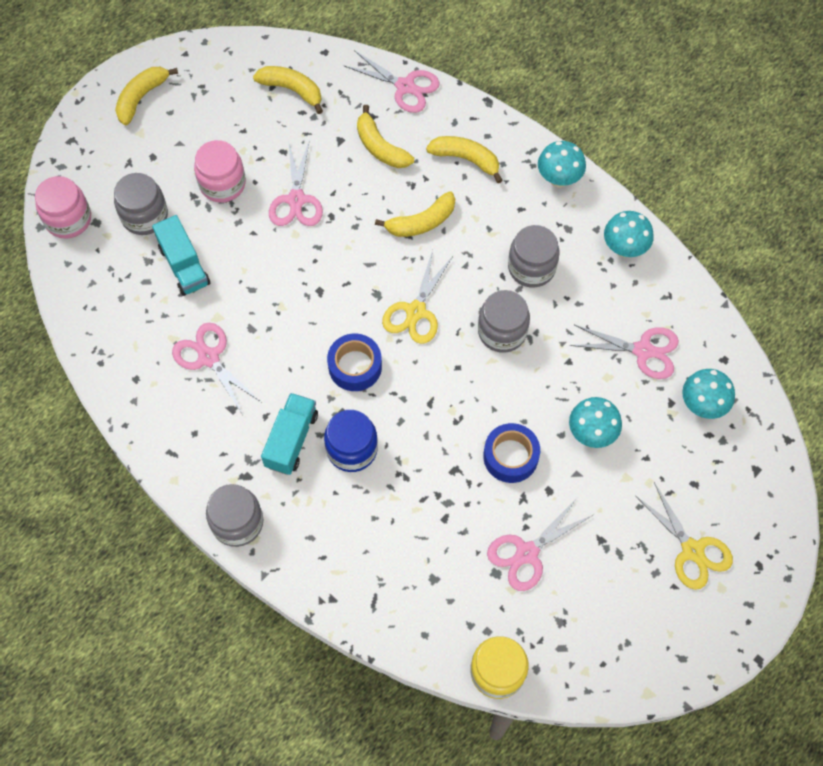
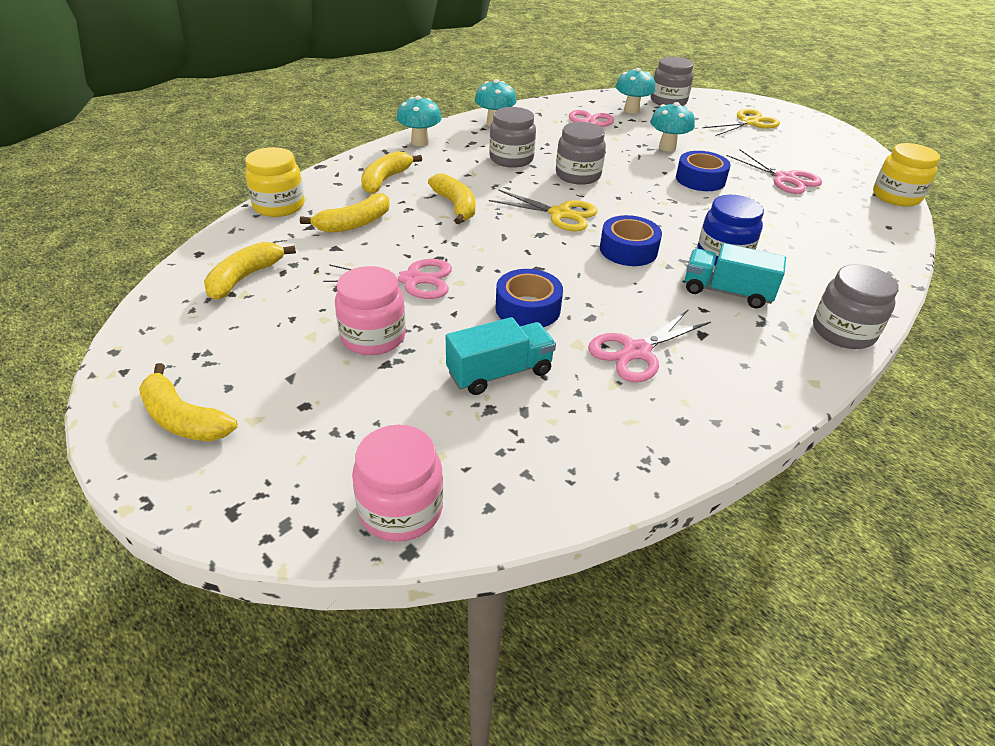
camera: 90 degrees left, 25 degrees down
(145, 216) = (411, 413): grey jar -> grey jar (668, 101)
(261, 283) = (528, 308): none -> blue tape
(405, 86) = (279, 206): pink scissors -> yellow jar

